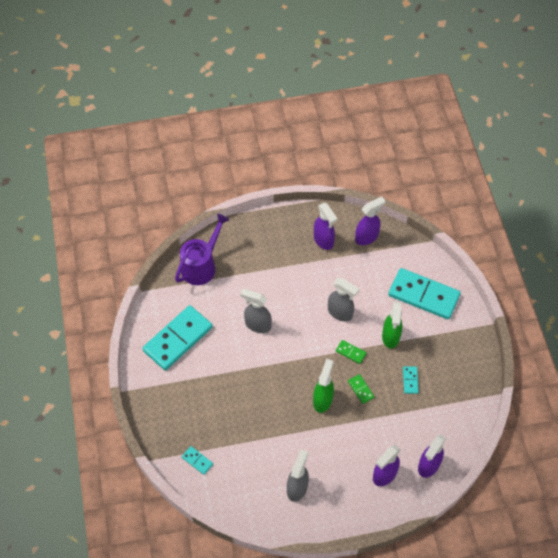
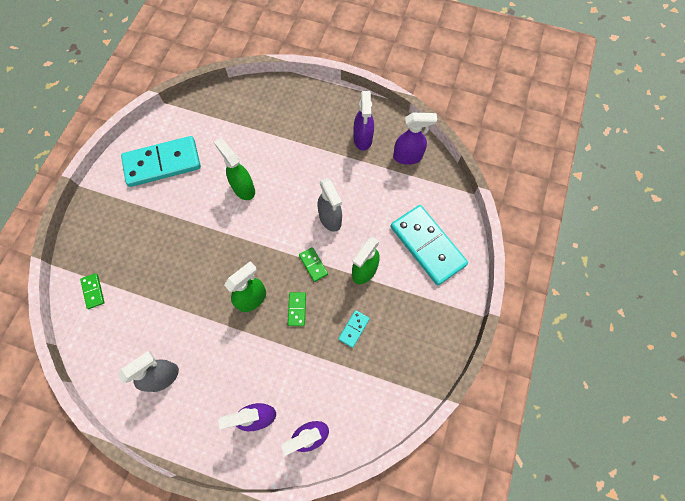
camera: 30 degrees right, 10 degrees up
(197, 461) = (93, 291): turquoise domino -> green domino
(201, 265) = (233, 106): purple watering can -> none
(257, 325) = (243, 188): grey spray bottle -> green spray bottle

